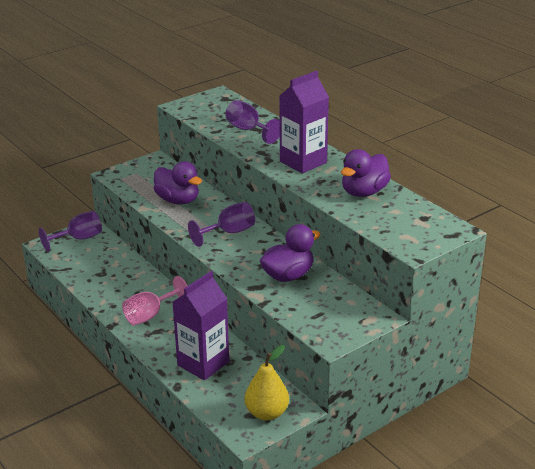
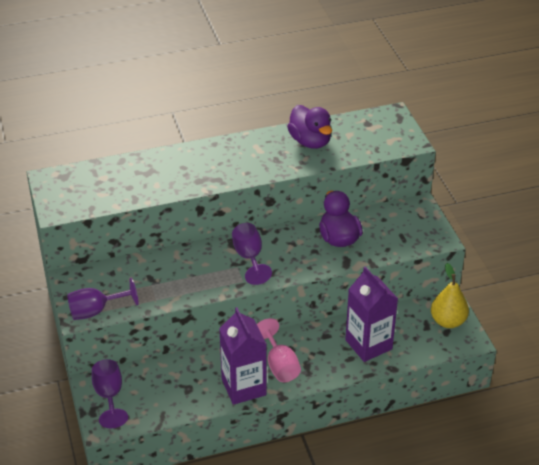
camera: 70 degrees left, 10 degrees up
(178, 200) = (168, 279): purple duck -> none
(248, 130) = (148, 177): purple goblet -> purple goblet (96, 311)
(303, 162) = (236, 160): purple carton -> purple carton (243, 387)

